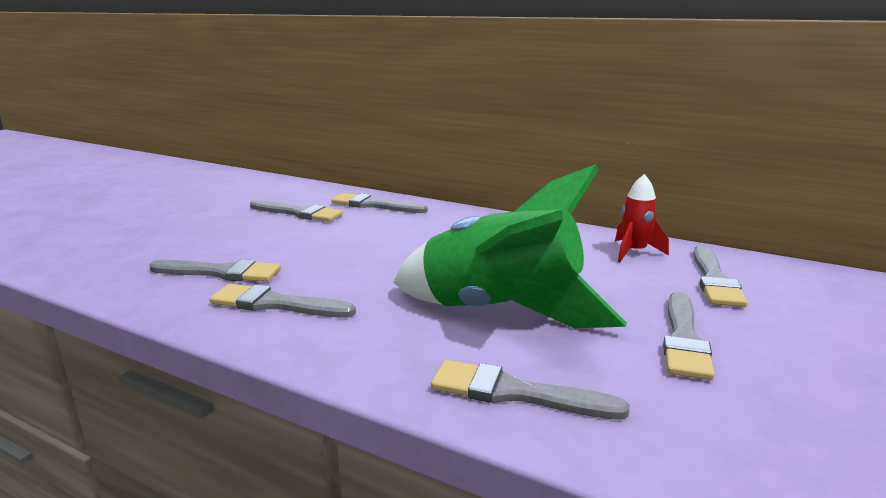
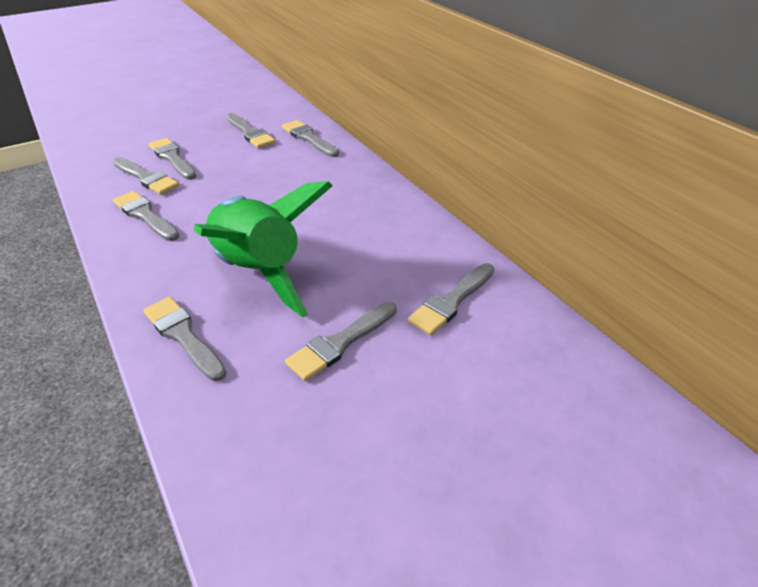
camera: 30 degrees right, 20 degrees up
(231, 250) = (172, 158): none -> grey brush
(634, 252) = (432, 250): red rocket -> none

